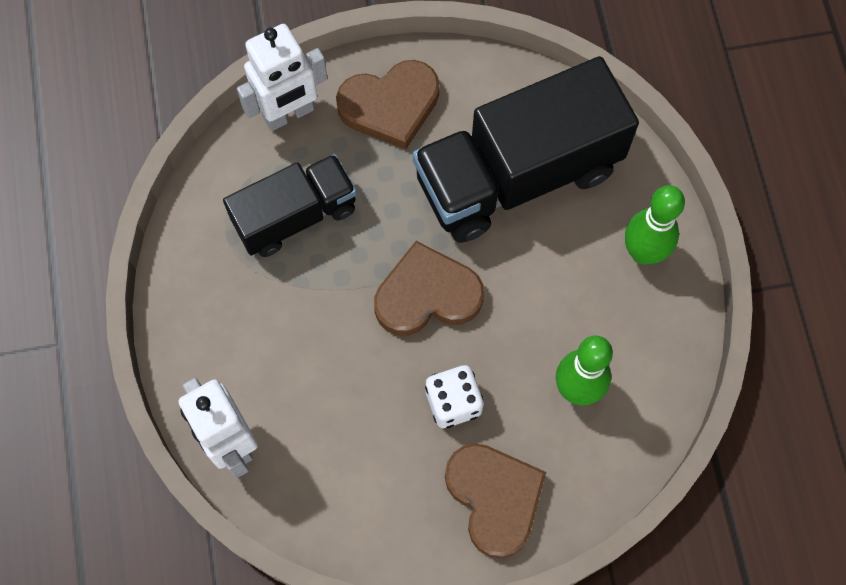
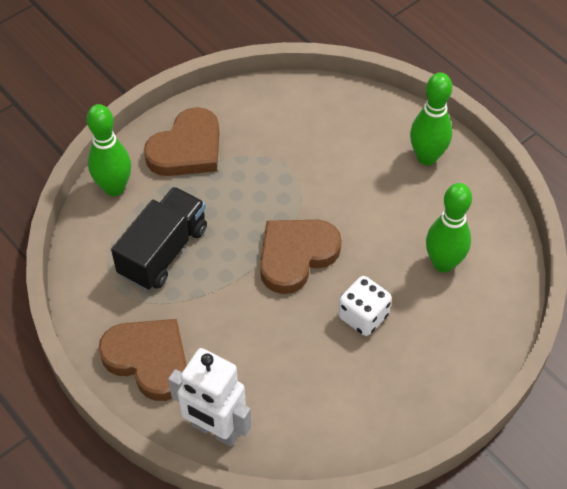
camera: 30 degrees left, 15 degrees down
(289, 114) = (114, 188): white robot -> green bowling pin
(494, 498) = (436, 363): brown heart -> brown heart (148, 360)
(517, 175) = (308, 150): black truck -> none

